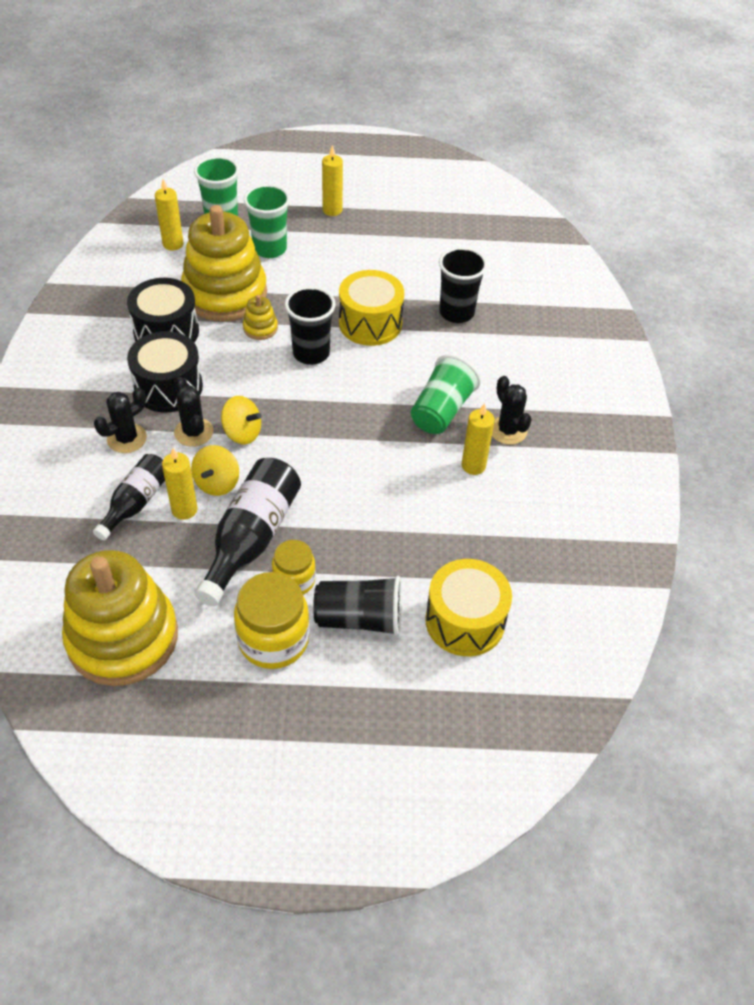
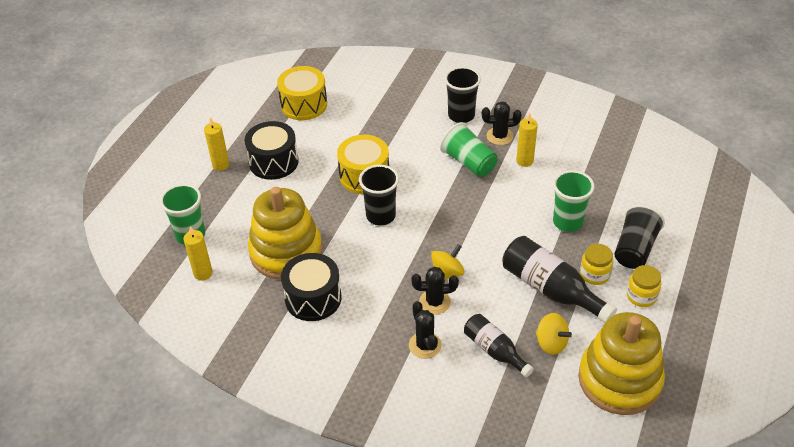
camera: 65 degrees left, 5 degrees down
(168, 387) = (379, 308): black drum -> black drum (273, 162)
(184, 510) = (511, 322): yellow candle -> none
(217, 483) = (492, 298): yellow spinning top -> yellow spinning top (551, 343)
(260, 328) = (338, 239): yellow stacking toy -> none
(269, 249) = (246, 213): green cup -> green cup (567, 222)
(273, 640) = (641, 296): yellow jar -> yellow jar, size x0.62
(456, 313) = (376, 129): black cup -> black cup (461, 115)
(465, 621) = (649, 200): yellow drum -> yellow drum (304, 104)

